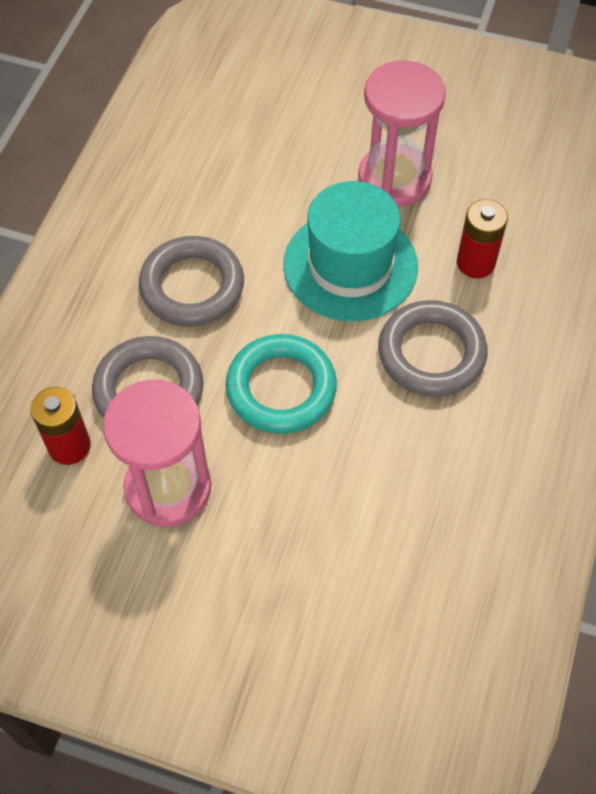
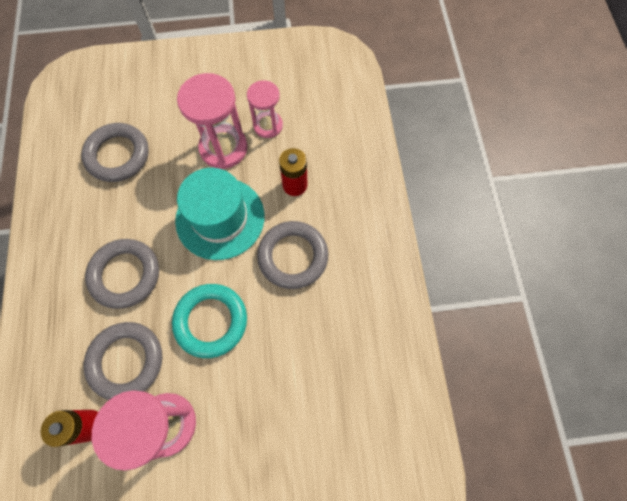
camera: 25 degrees left, 10 degrees up
(245, 136) = (118, 155): none -> grey ring
(471, 172) = (268, 125): none -> pink hourglass

